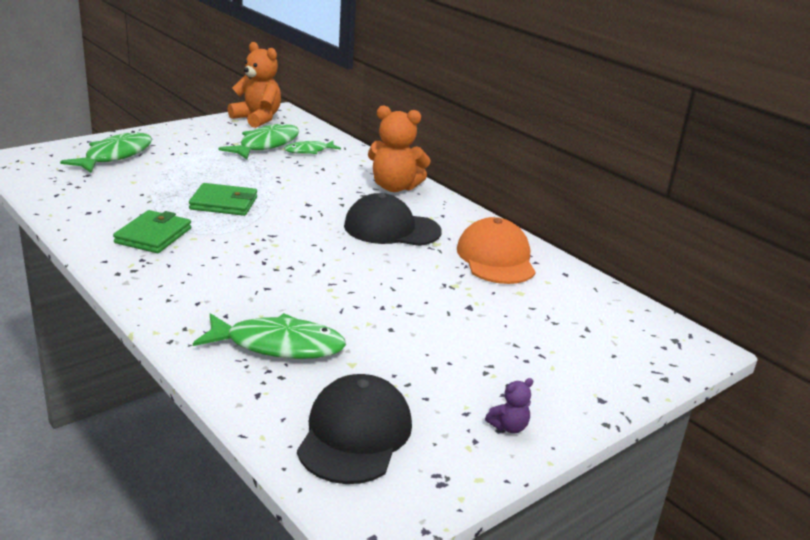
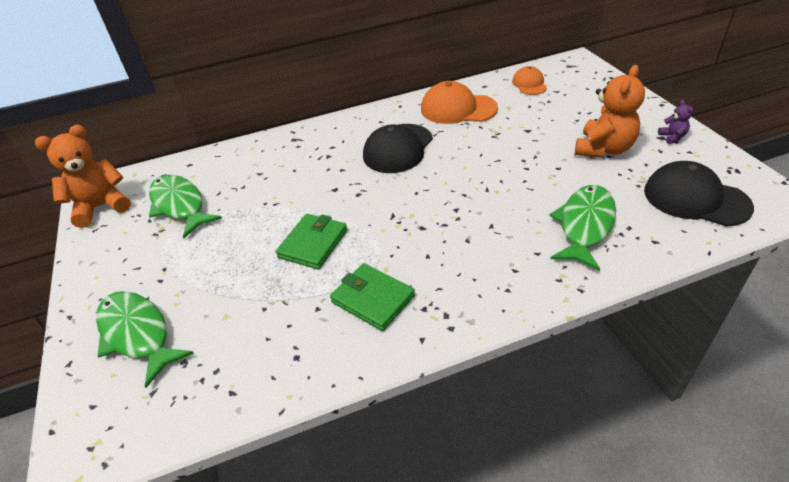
camera: 65 degrees left, 15 degrees up
(309, 151) = (213, 178): green fish -> none
(394, 187) = (319, 137): orange teddy bear -> orange teddy bear (603, 149)
(593, 307) = (529, 84): none -> orange cap

